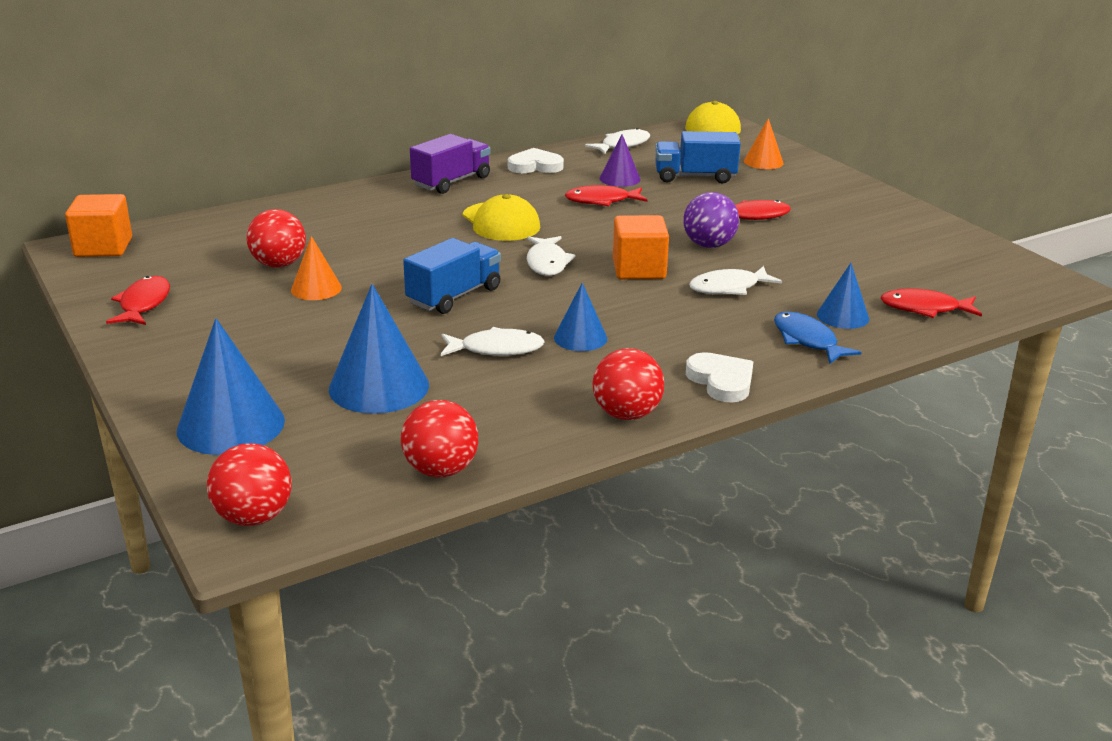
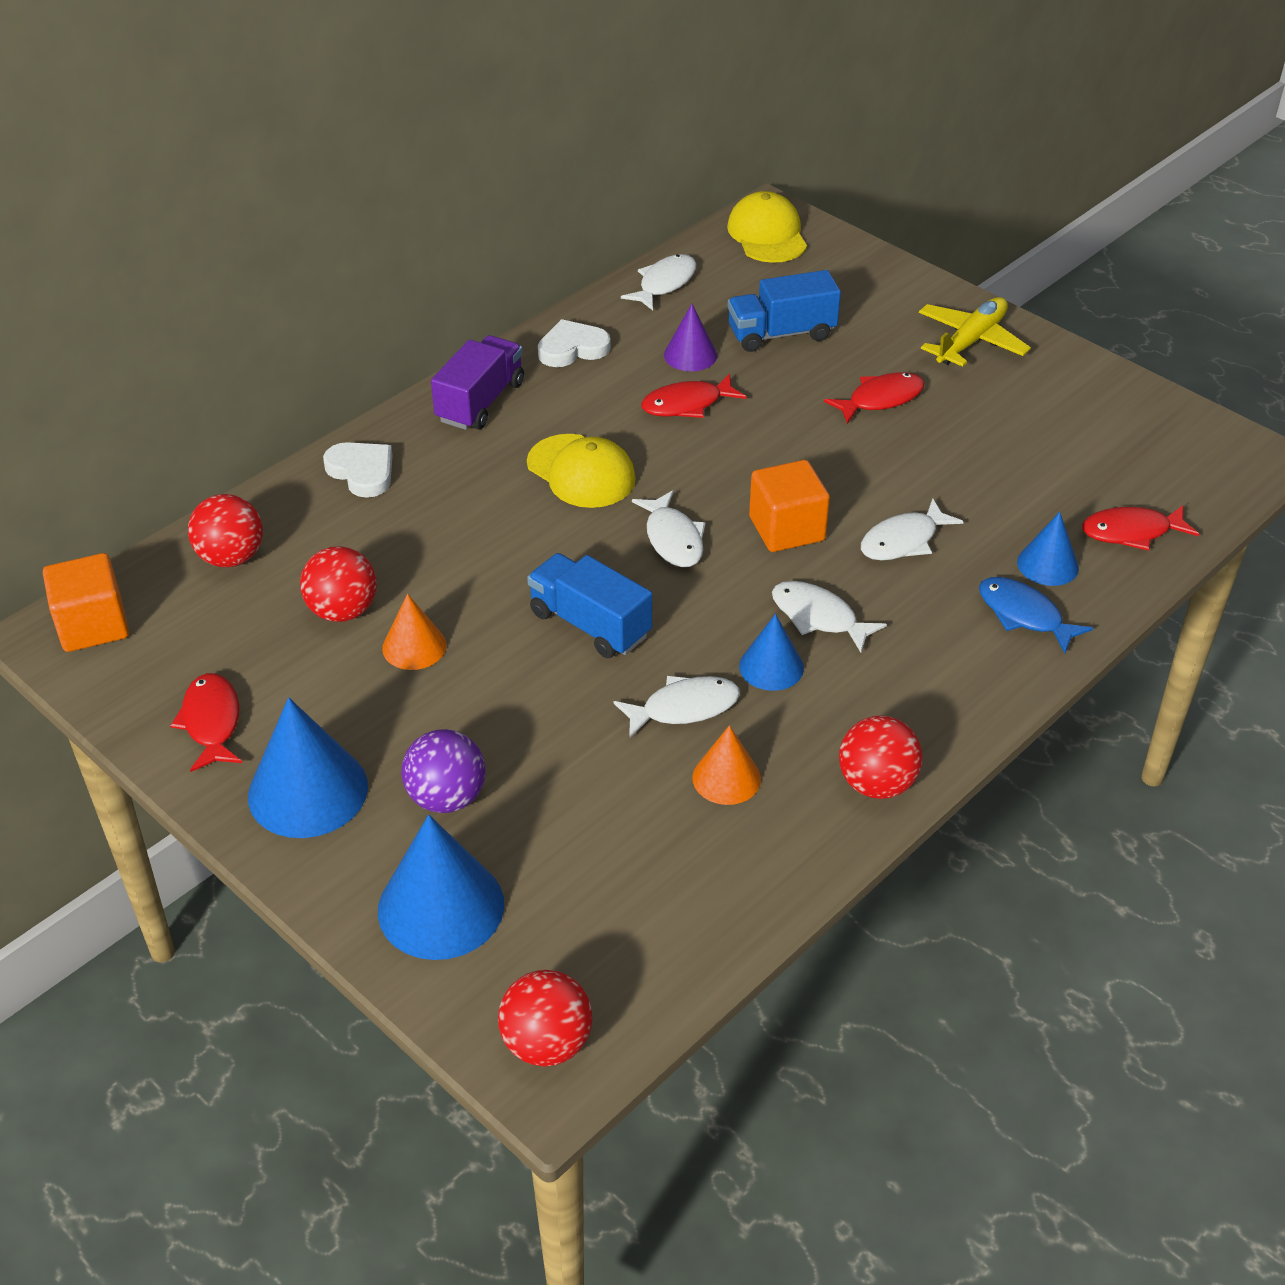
camera: 15 degrees left, 15 degrees up
(379, 386) = (579, 803): blue cone -> blue cone (308, 791)
(441, 470) = (715, 921): red ball -> red ball (231, 557)
(454, 296) = (590, 624): blue truck -> blue truck turned 75 degrees counterclockwise
(635, 317) = (818, 617): none -> white fish
(709, 245) = (850, 466): purple ball -> purple ball (446, 798)
(721, 381) = (957, 705): white heart -> white heart (362, 472)
(763, 162) = (852, 287): orange cone -> orange cone (726, 778)
(842, 197) = (971, 341): none -> yellow plane

